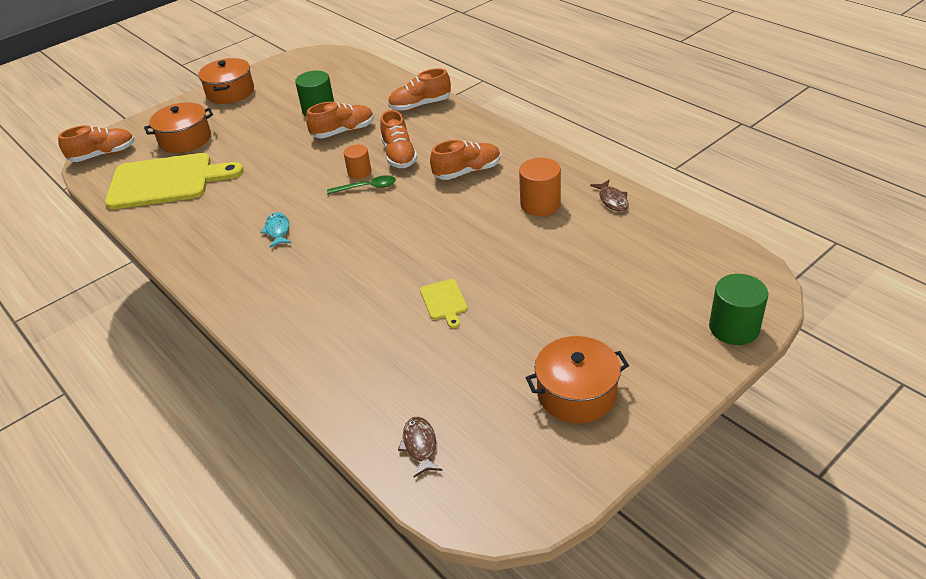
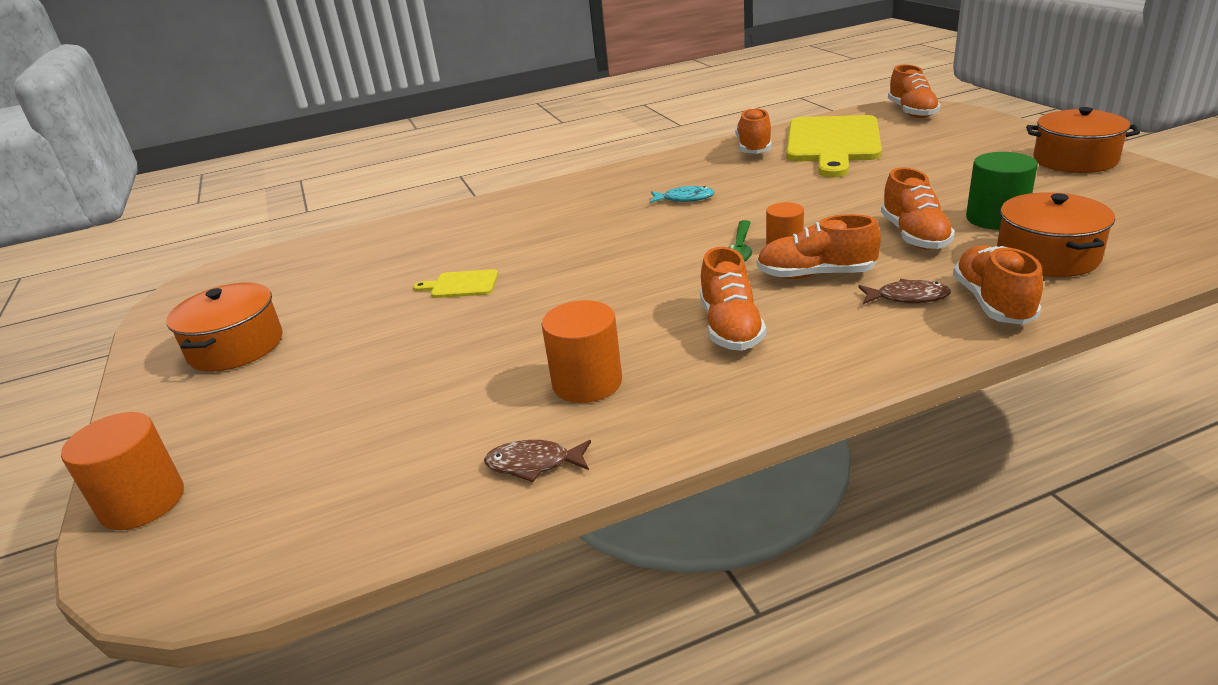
camera: 110 degrees right, 10 degrees down
(165, 219) = (754, 148): none -> orange shoe
(185, 139) = (933, 144): orange pot -> orange pot (1047, 256)
(420, 446) = (300, 260): brown fish -> brown fish (907, 297)
(734, 328) = (143, 502): green cylinder -> orange cylinder

